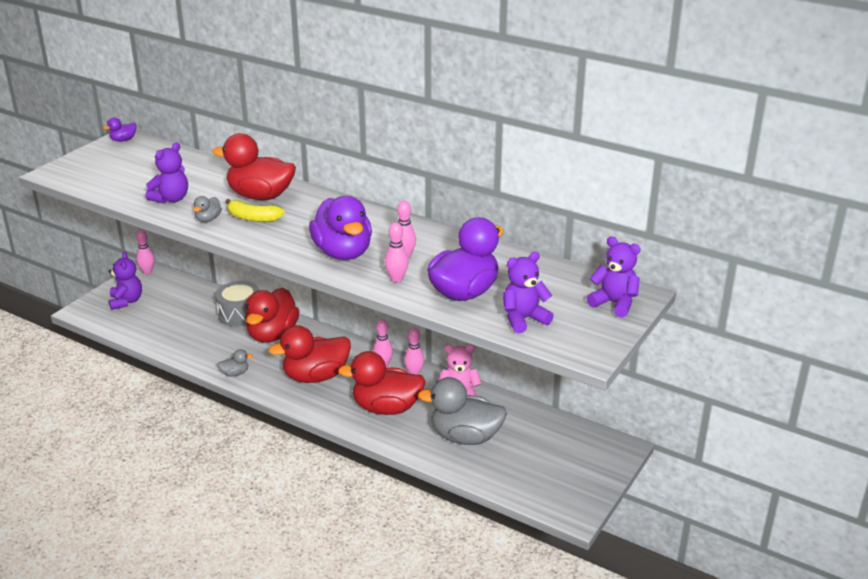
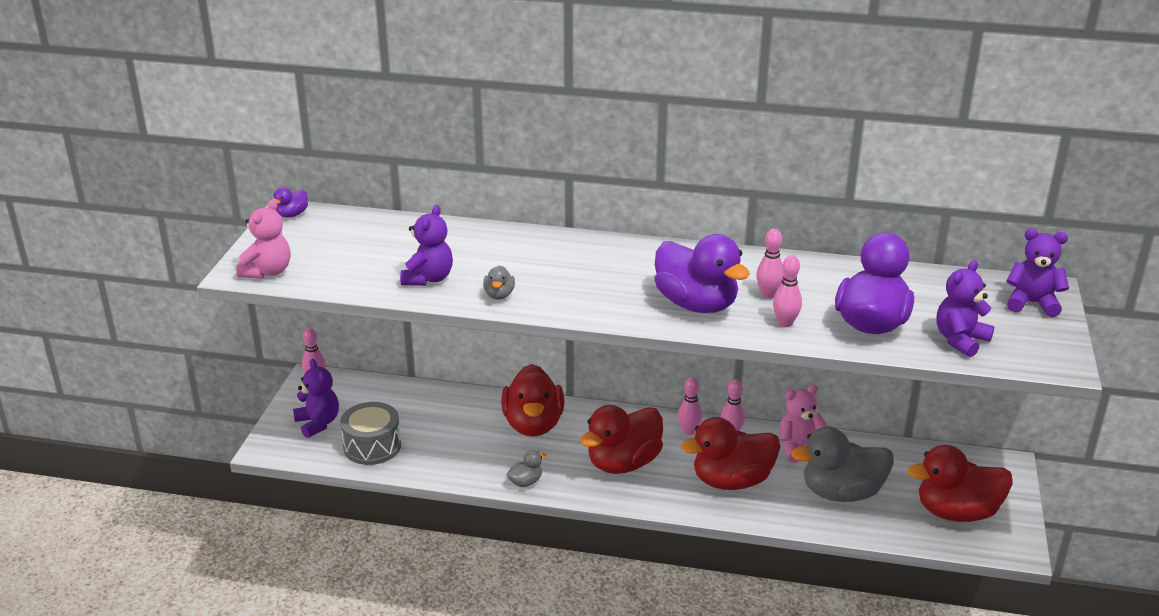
camera: 20 degrees left, 0 degrees up
(71, 175) = (268, 272): none -> pink teddy bear
(240, 314) = (474, 408): grey drum -> grey drum (372, 446)
(253, 218) = (552, 283): yellow banana -> none
(260, 196) = (534, 255): red duck -> red duck (956, 512)

